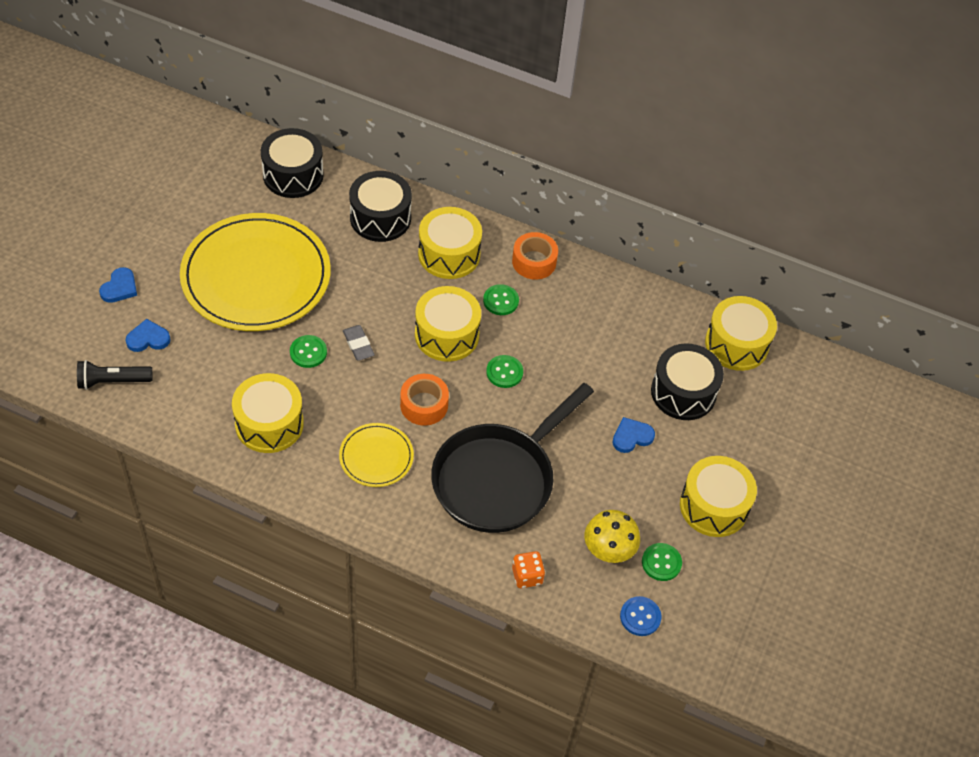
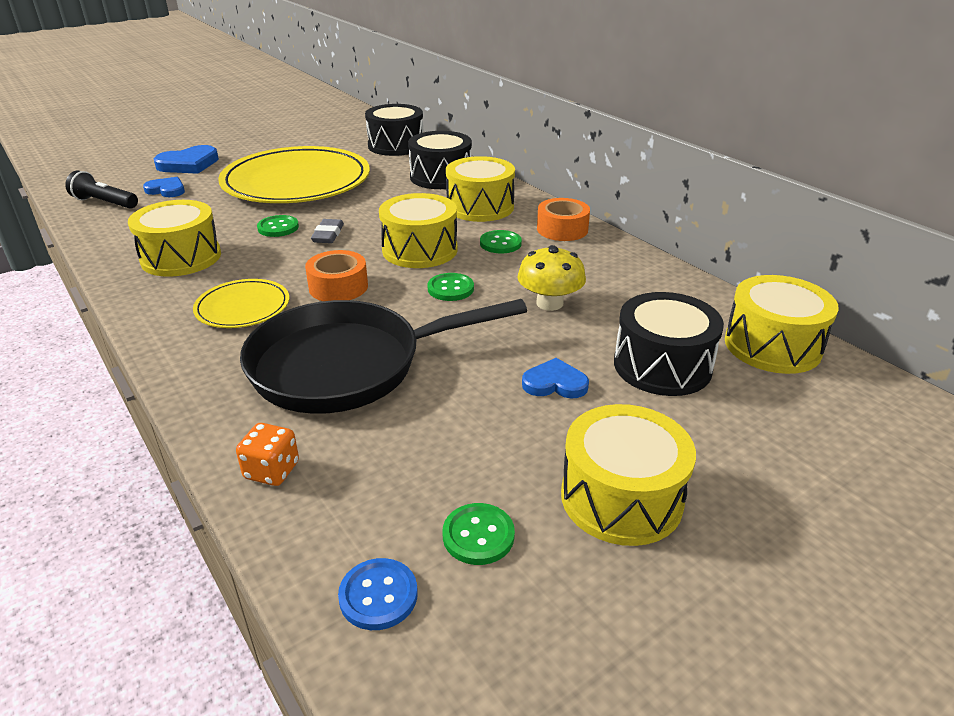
camera: 35 degrees right, 20 degrees down
(120, 287) = (189, 164): blue heart -> blue heart, size x1.56
(609, 549) = (414, 486): yellow mushroom -> yellow mushroom (549, 303)

